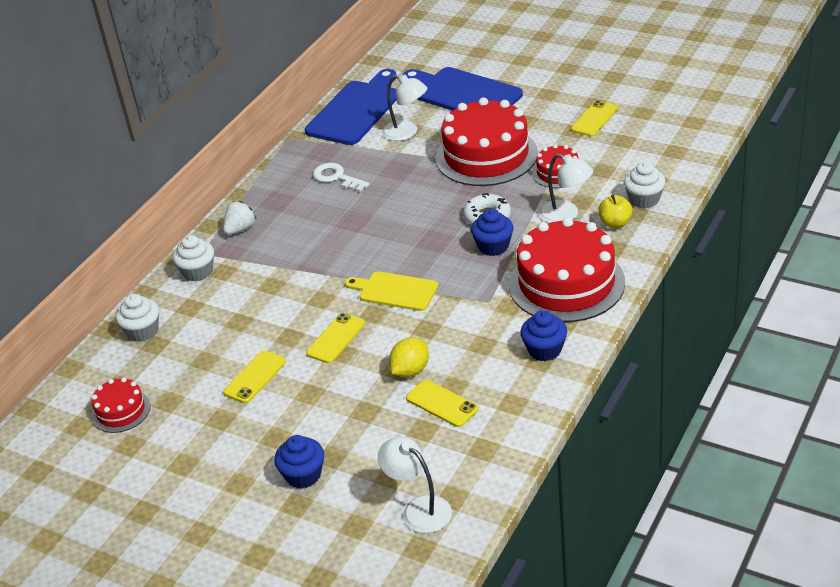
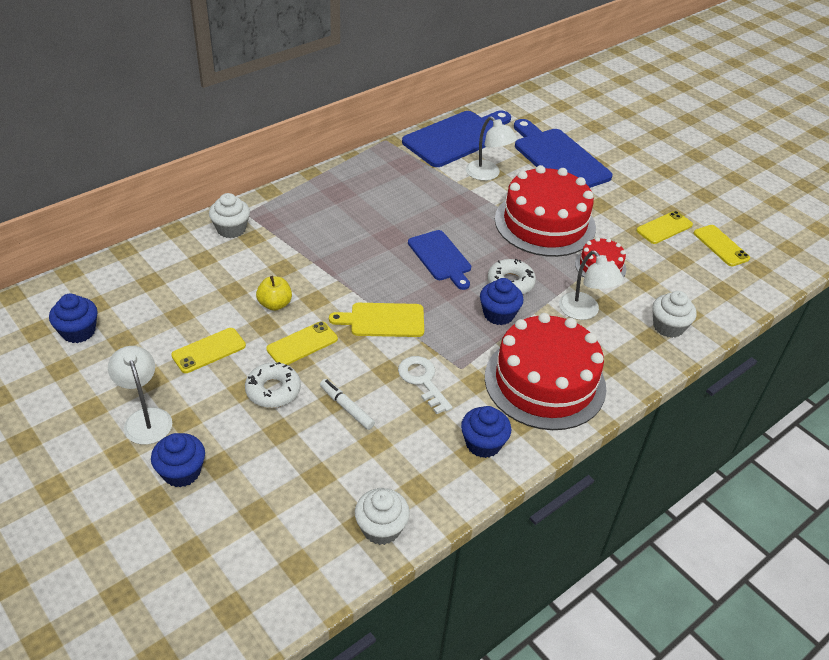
camera: 15 degrees right, 5 degrees up
(121, 411) = (78, 331): red cake -> blue cupcake
(142, 331) = (149, 264): white cupcake -> white cupcake (381, 528)
(240, 229) = (292, 205): white strawberry -> none
(336, 177) = (402, 191): white key -> white key (422, 380)
(337, 384) = (273, 390): none -> white donut
(395, 291) = (383, 320): yellow cutting board -> yellow cutting board turned 45 degrees counterclockwise
(410, 370) = (346, 407): yellow lemon -> white marker
(411, 220) = (440, 258): none -> blue cutting board
(419, 509) = (259, 563): white lamp -> white lamp (145, 418)
(442, 404) = (353, 456): yellow phone -> yellow phone (721, 246)
(615, 223) = (626, 340): yellow apple -> yellow apple (275, 304)

